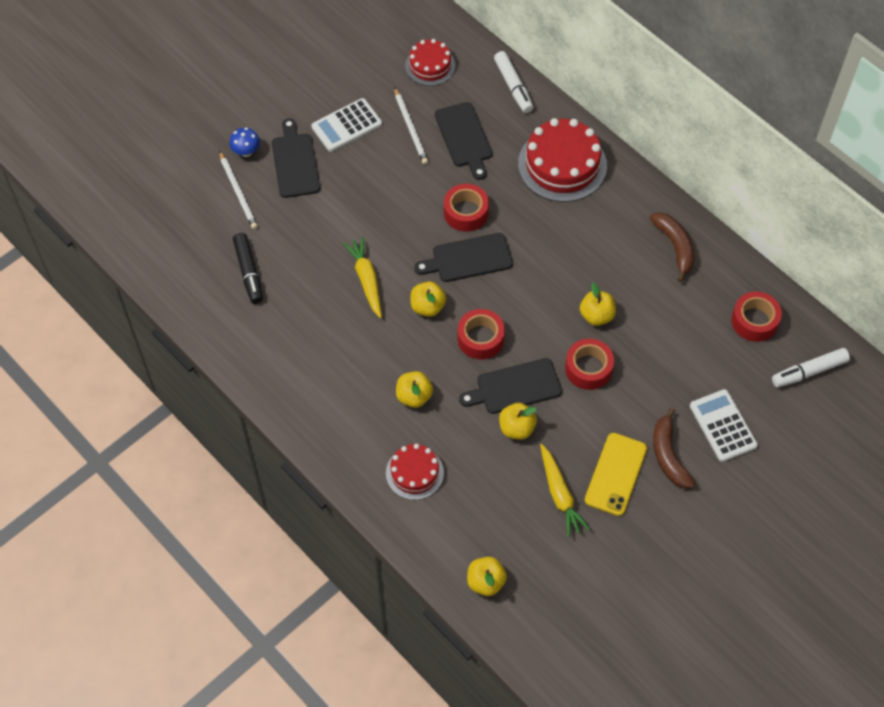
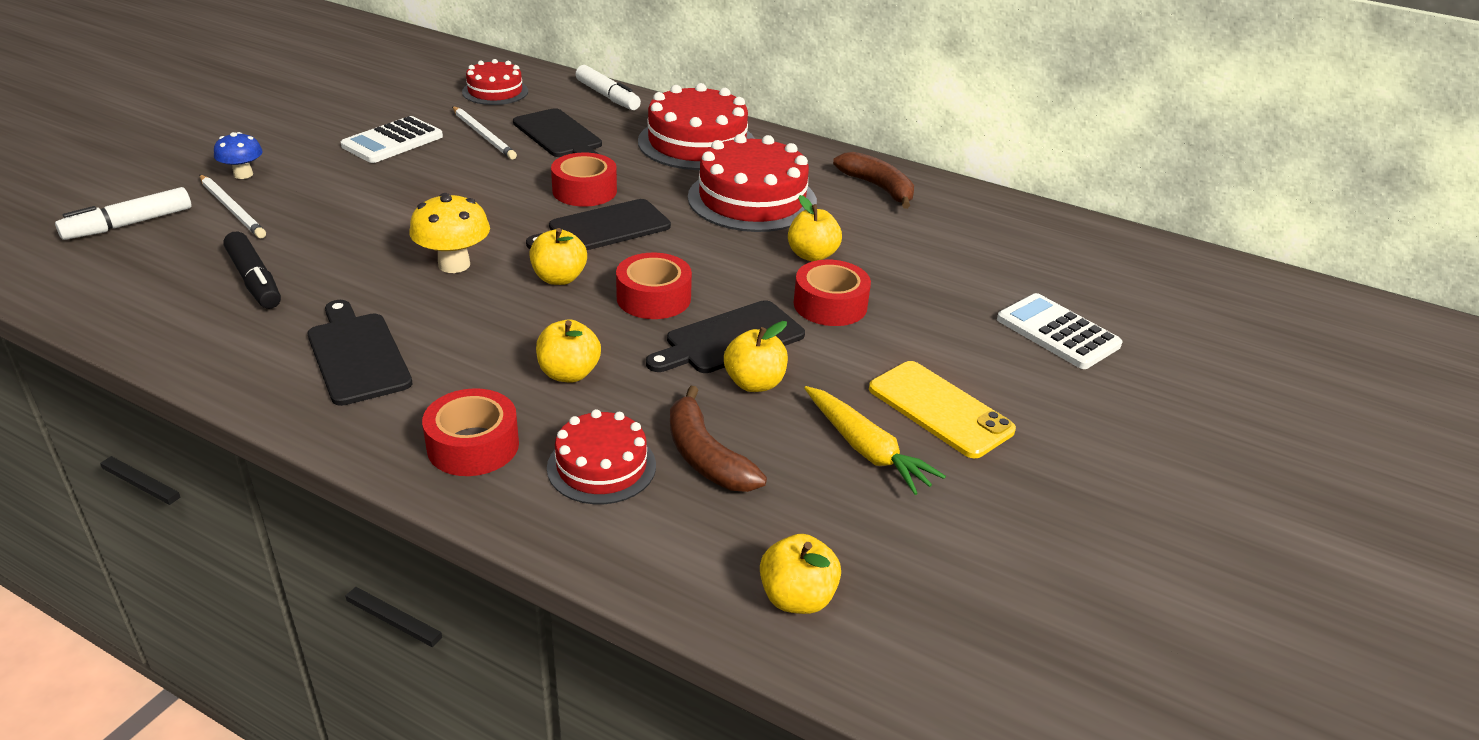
camera: 20 degrees left, 25 degrees down
(295, 162) = (321, 176): black cutting board -> black cutting board (357, 355)
(366, 279) = (454, 264): yellow carrot -> yellow mushroom
(578, 244) = (752, 199): none -> red cake
(615, 474) = (940, 409): yellow phone -> yellow phone turned 45 degrees counterclockwise
(668, 455) = (1004, 375): brown banana -> brown banana (706, 456)
(754, 321) = (1022, 233): red tape -> red tape (473, 445)
(809, 371) = (1126, 266): white marker -> white marker (129, 224)

